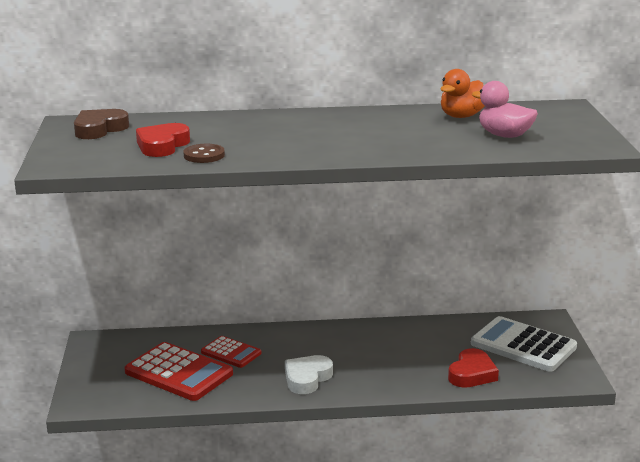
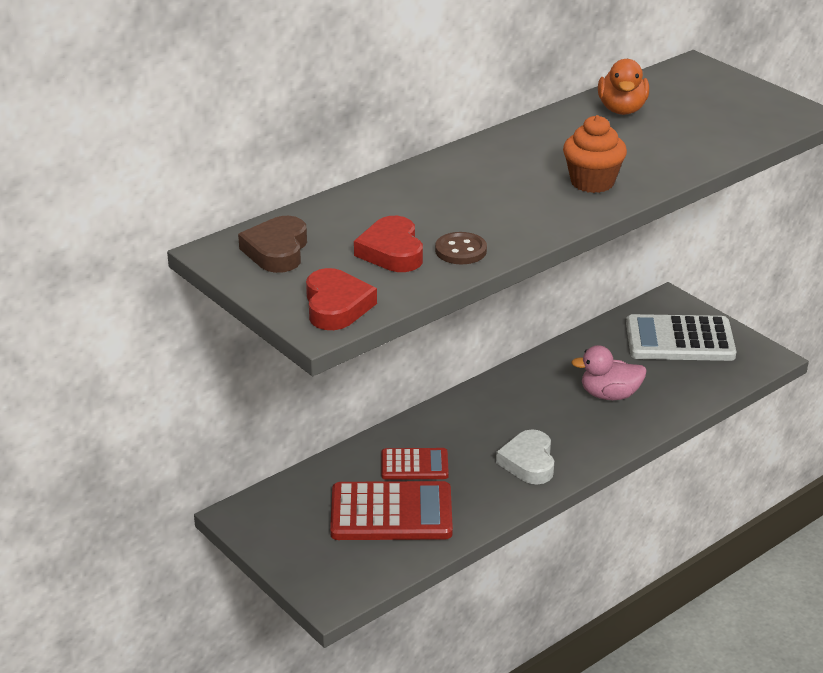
camera: 35 degrees left, 10 degrees up
(362, 145) = (592, 182): none -> orange cupcake
(472, 374) = (671, 391): red heart -> red heart (336, 306)
(504, 135) = (700, 125): pink duck -> pink duck (609, 395)

